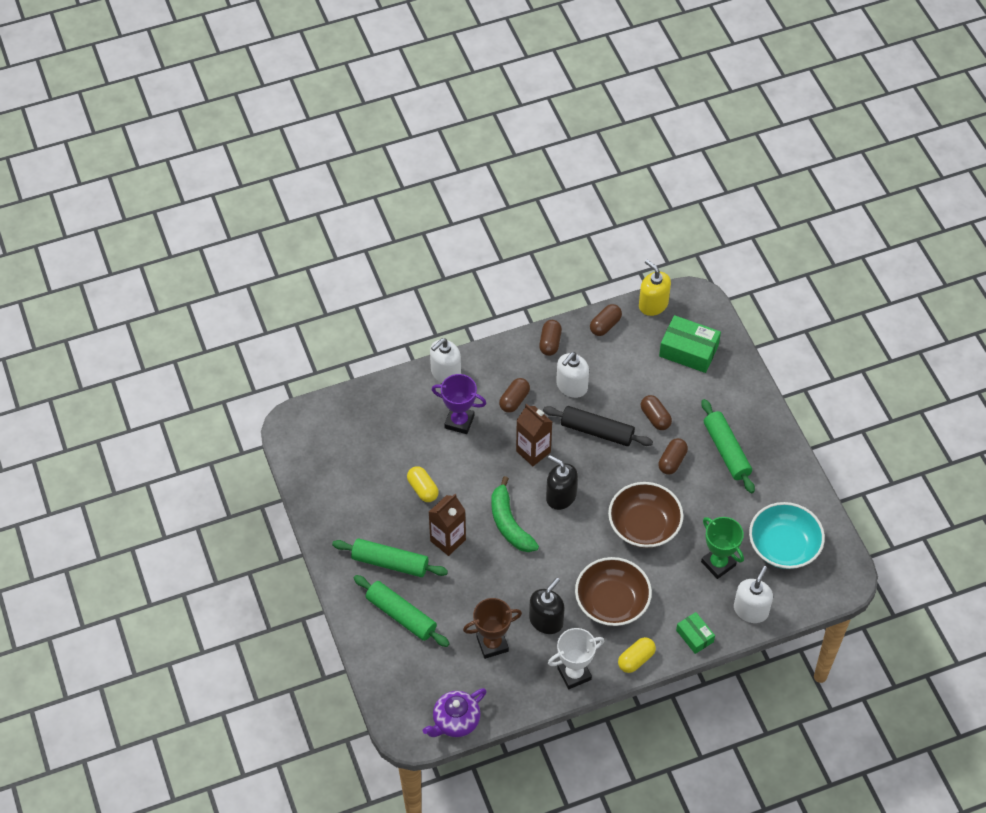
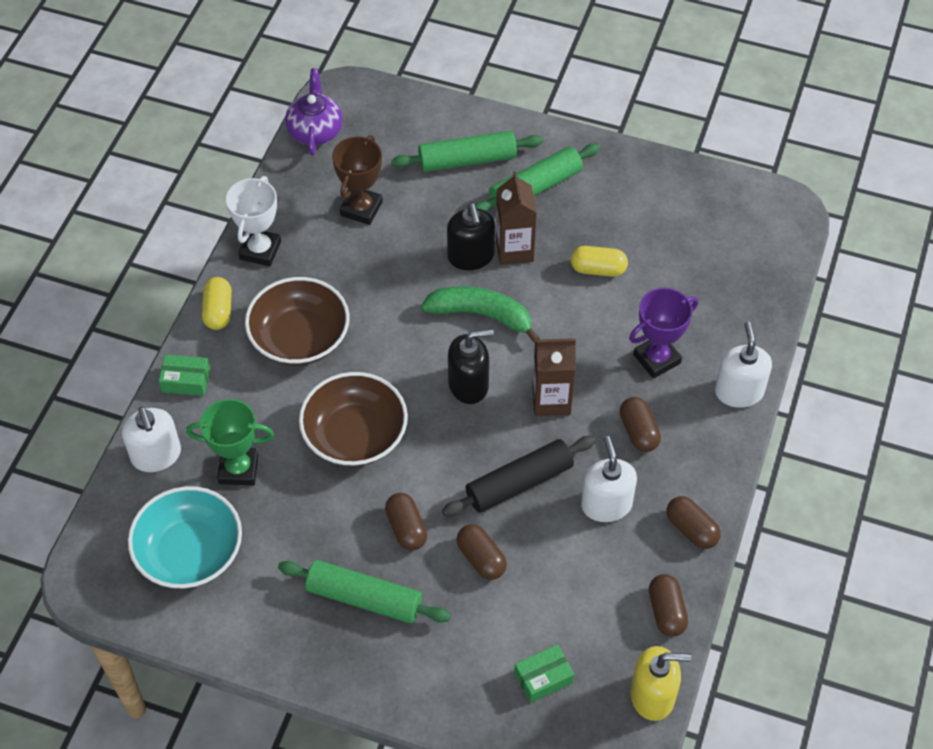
camera: 130 degrees right, 0 degrees up
(546, 620) = (339, 268): black soap dispenser -> black soap dispenser (471, 256)
(655, 418) = (481, 558): brown capsule -> brown capsule turned 45 degrees clockwise
(688, 351) = (543, 678): green box -> green box, size x0.58

